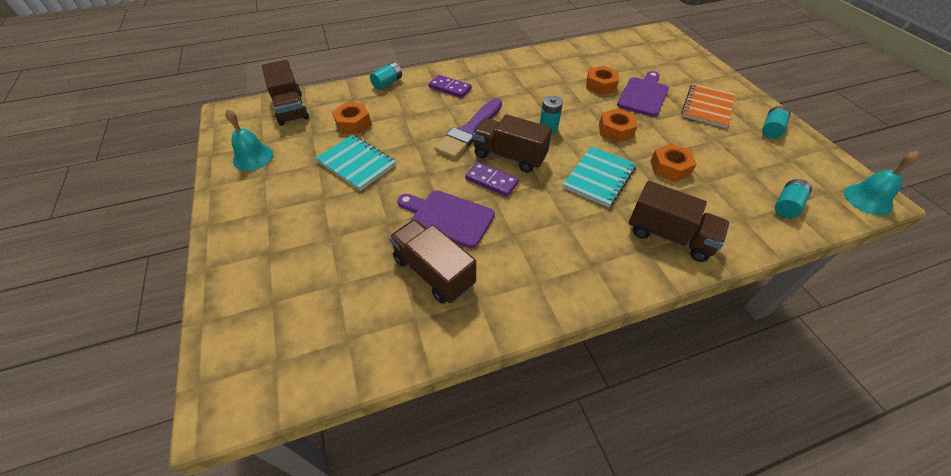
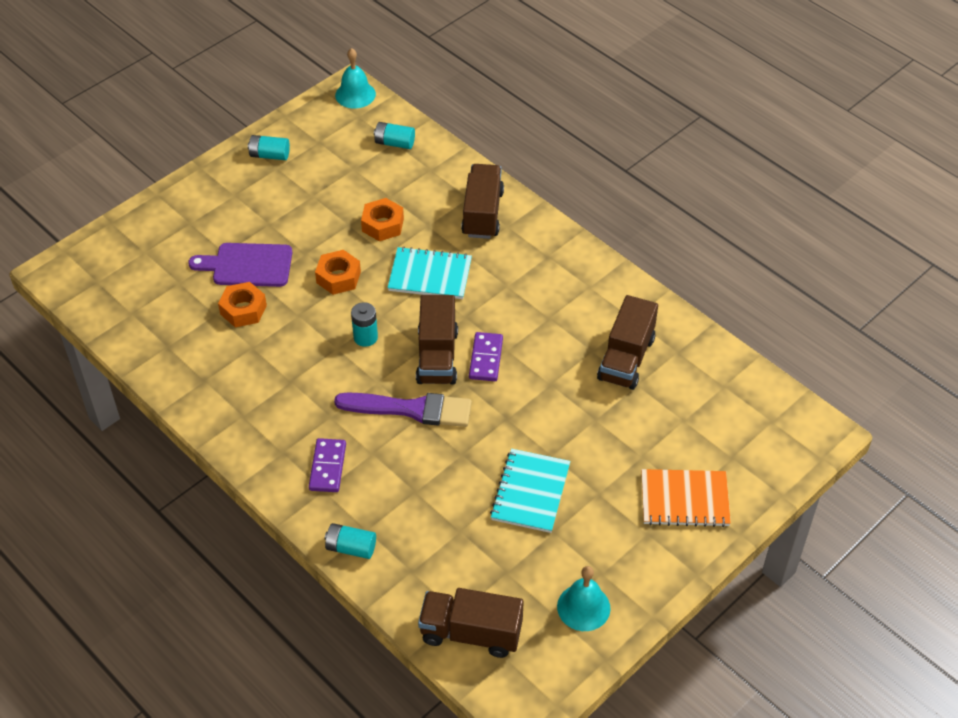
camera: 115 degrees left, 0 degrees up
(291, 108) = (471, 633): brown truck -> brown truck turned 120 degrees counterclockwise
(353, 123) = (462, 537): orange nut -> none
(448, 217) = (557, 374): purple cutting board -> none
(707, 107) = (247, 207): orange notebook -> orange notebook (684, 499)

